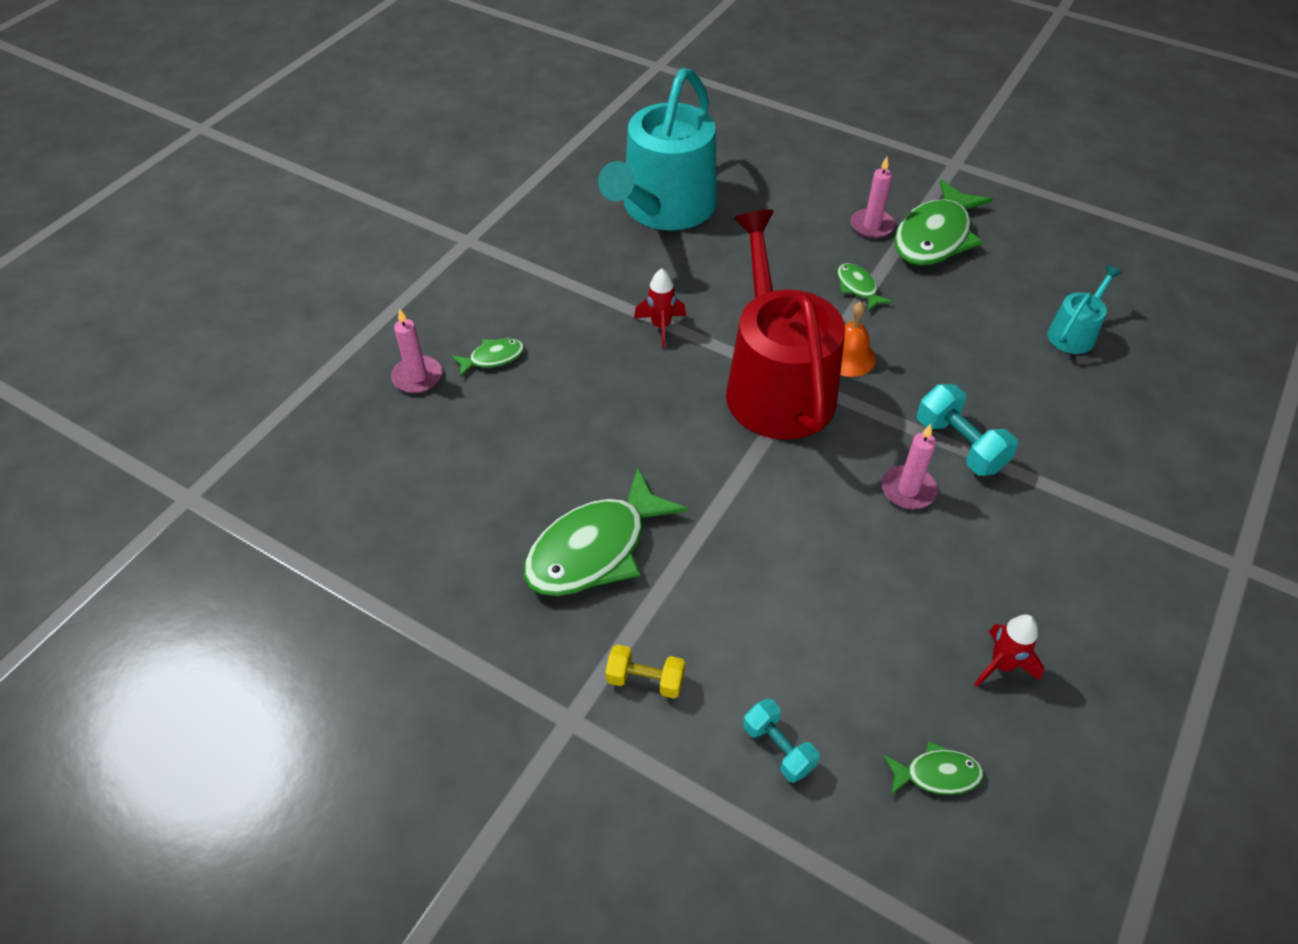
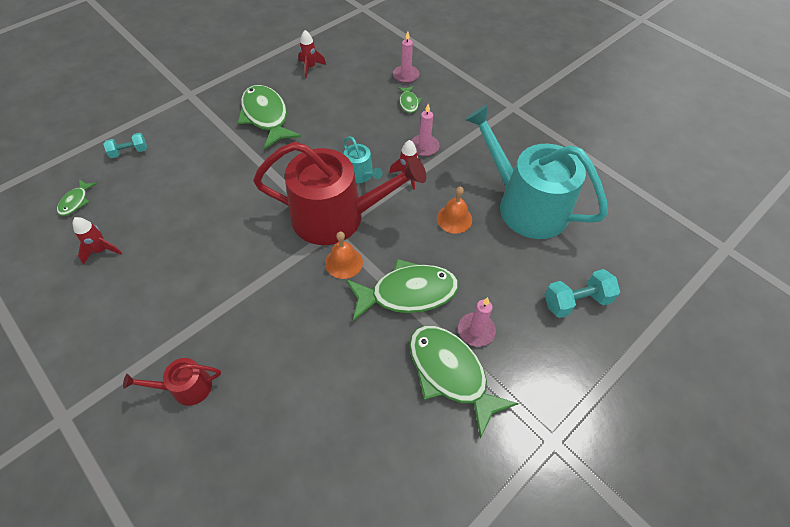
camera: 105 degrees right, 5 degrees up
(425, 526) = (310, 67): none -> red rocket
(645, 680) = (190, 119): yellow dumbbell -> none
(719, 267) = (454, 219): none -> orange bell
(858, 287) = (407, 293): green fish -> green fish, size x2.13
(908, 490) = (227, 253): pink candle -> pink candle (424, 147)
(960, 445) = (243, 295): turquoise dumbbell -> turquoise dumbbell (576, 301)
(1074, 333) = (304, 428): turquoise watering can -> turquoise watering can (360, 174)
(1112, 453) = (186, 387): none -> red watering can

